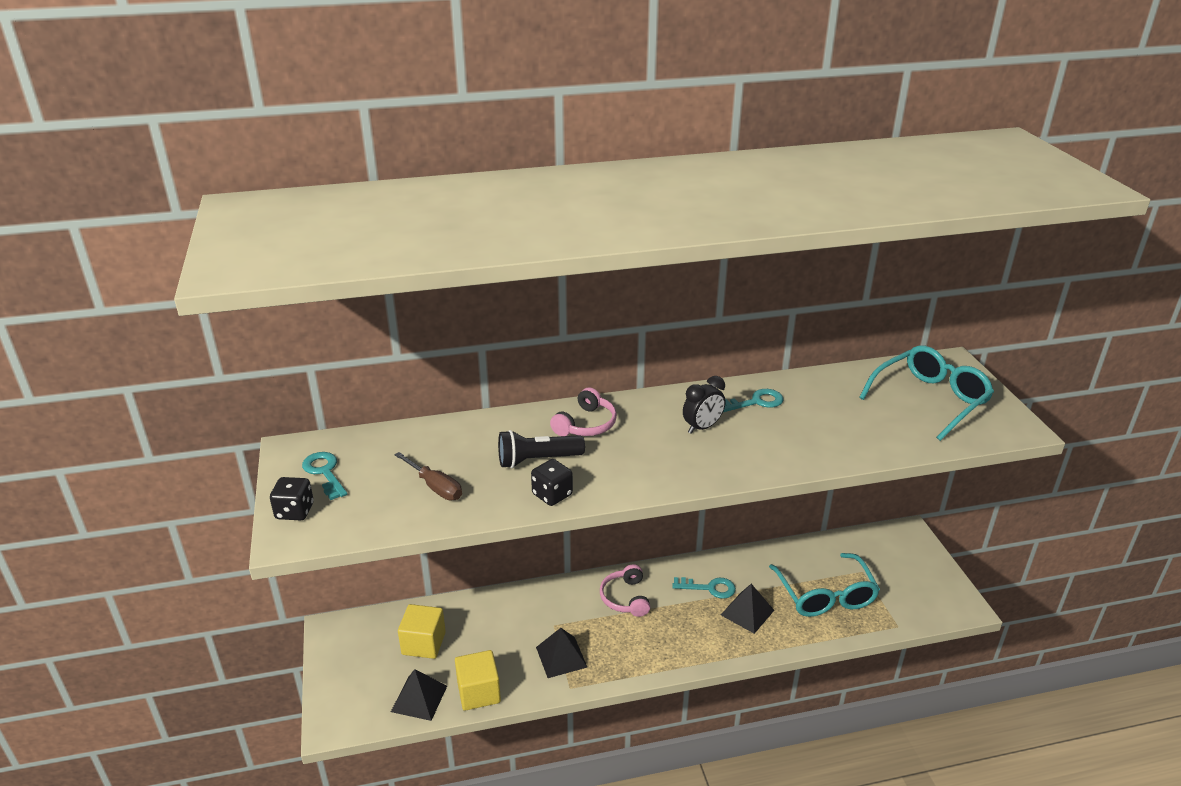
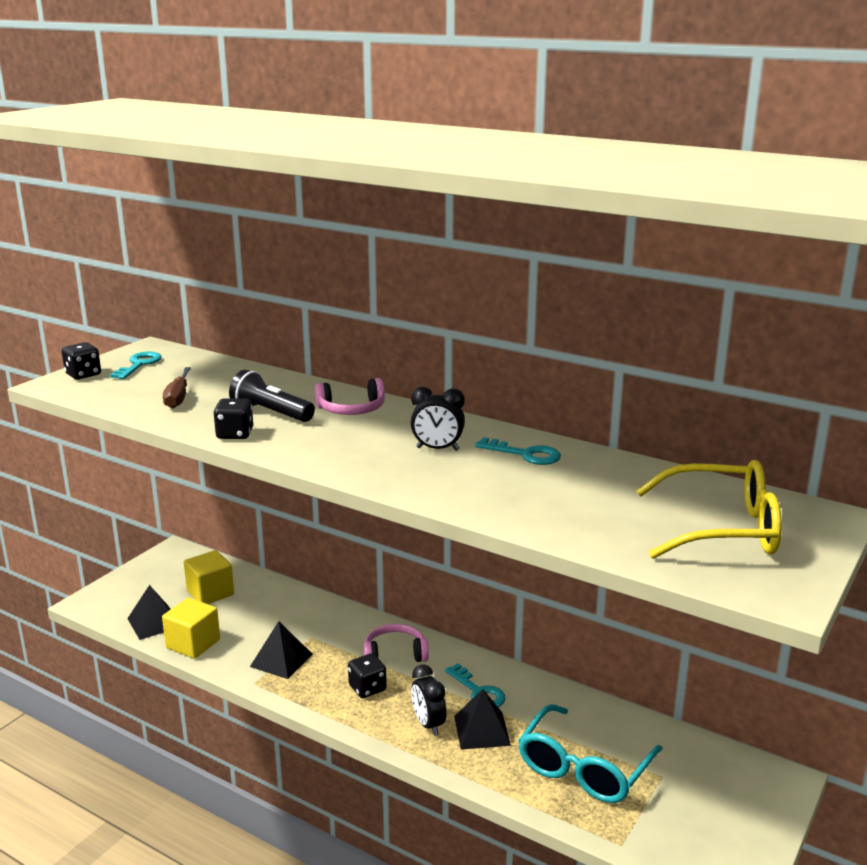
camera: 45 degrees right, 10 degrees down
(625, 598) = (395, 654): pink headphones -> pink headphones turned 45 degrees clockwise
(646, 635) = (367, 688): none -> black dice
(715, 631) = (428, 724): none -> black clock
(930, 399) = (722, 529): turquoise glasses -> yellow glasses

